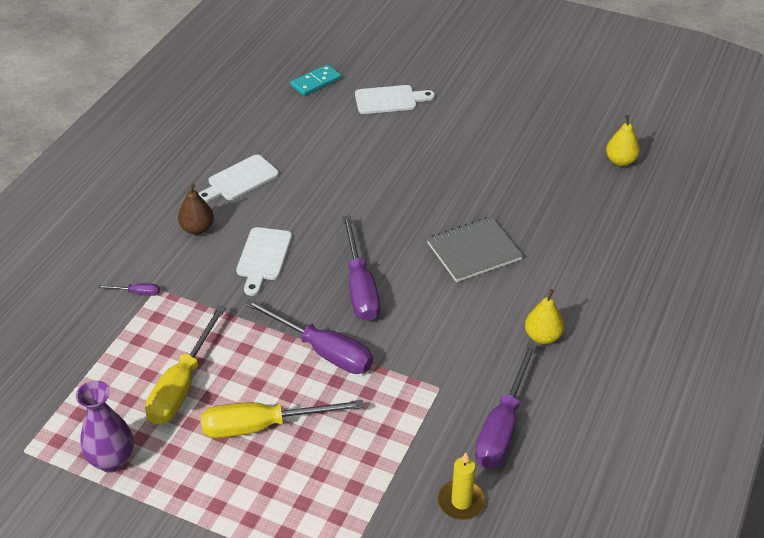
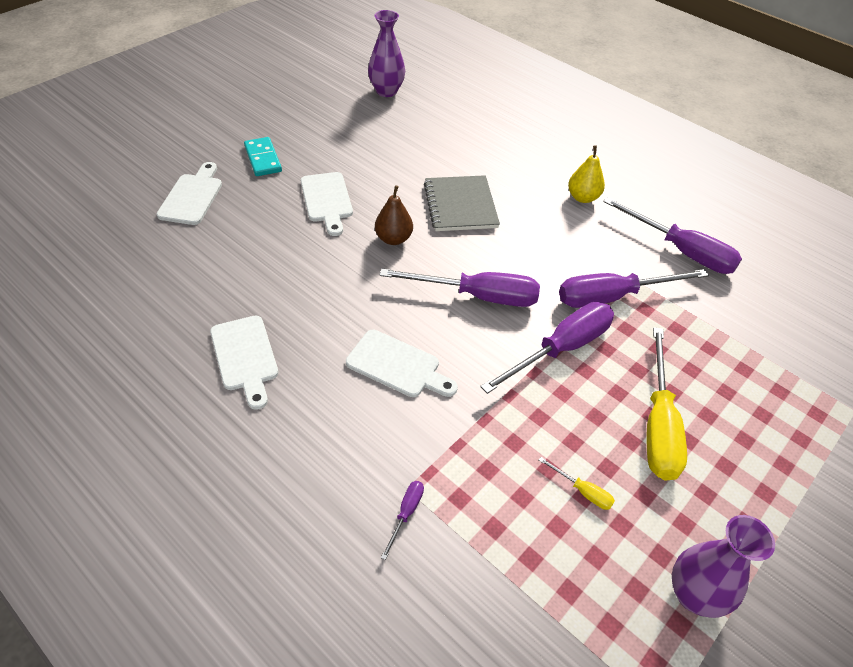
camera: 75 degrees left, 5 degrees up
(182, 384) = (582, 491): yellow screwdriver -> yellow screwdriver, size x0.43
(197, 229) = (314, 420): brown pear -> brown pear (393, 239)
(316, 82) = (109, 245): turquoise domino -> turquoise domino (263, 159)
(405, 378) = (613, 297): none -> purple screwdriver
(429, 170) = (327, 200): none -> white cutting board
(461, 501) = (763, 300): yellow candle -> none
(620, 161) = (386, 91): yellow pear -> purple vase

